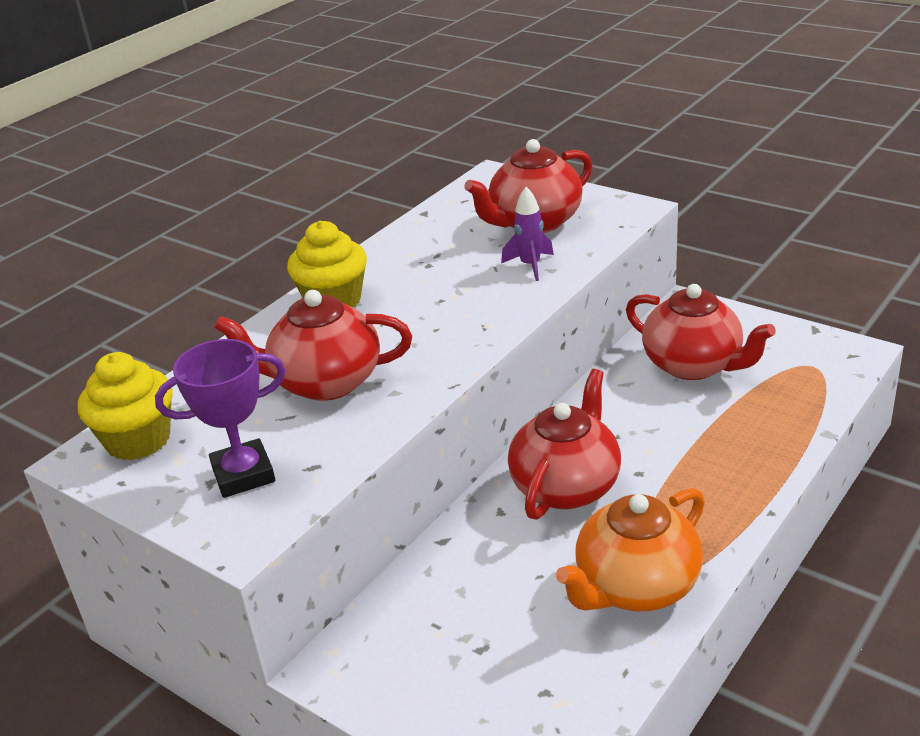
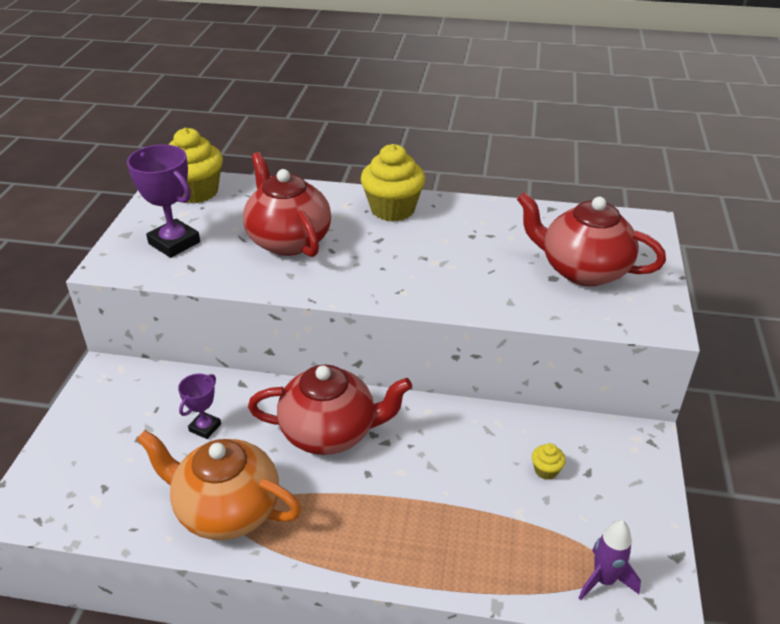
camera: 60 degrees right, 5 degrees up
(497, 584) = (205, 427): none -> purple trophy
(530, 265) = (508, 288): purple rocket -> purple rocket (604, 580)
(694, 365) = (546, 470): red teapot -> yellow cupcake

